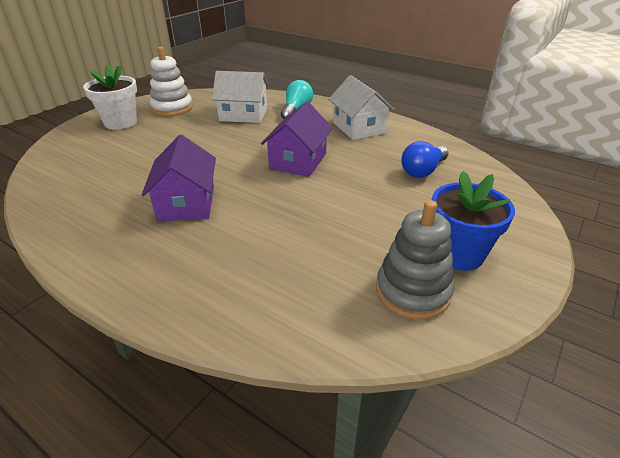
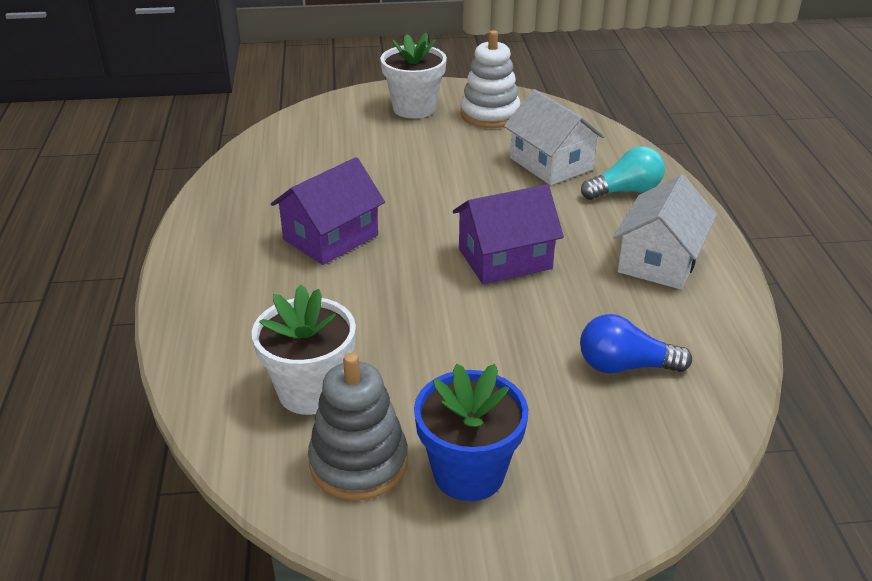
camera: 50 degrees right, 0 degrees up
(325, 280) = (311, 391): none -> white flower pot

